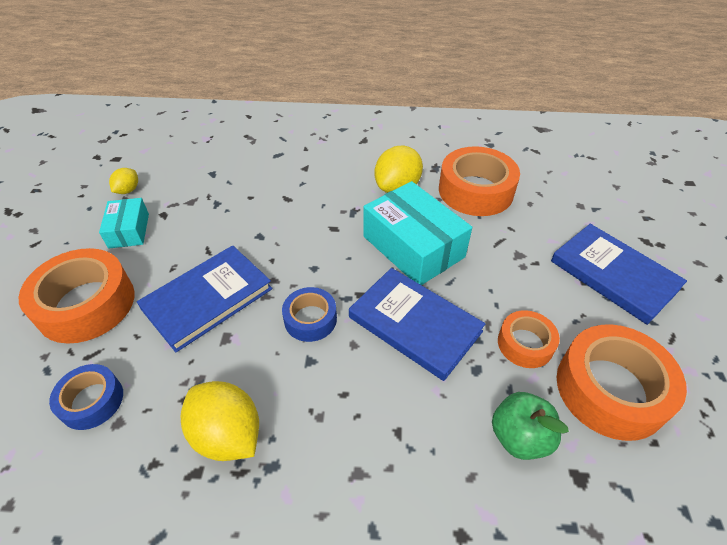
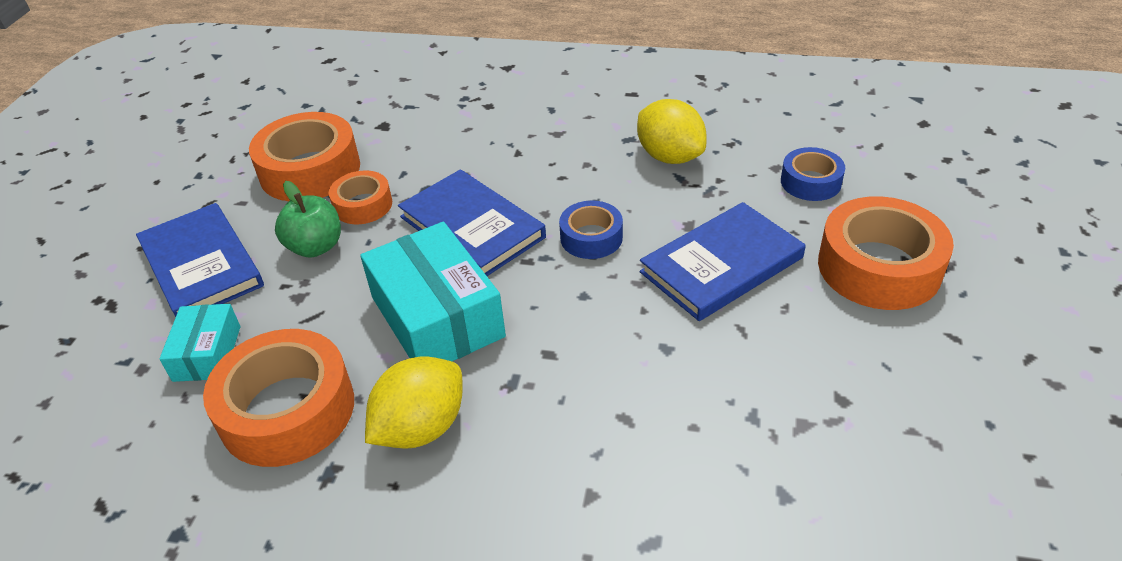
camera: 170 degrees left, 5 degrees down
(128, 190) = (940, 461): yellow lemon -> none
(129, 230) = (885, 371): turquoise box -> turquoise box (207, 353)
(519, 437) = (415, 146): green apple -> green apple (315, 247)

